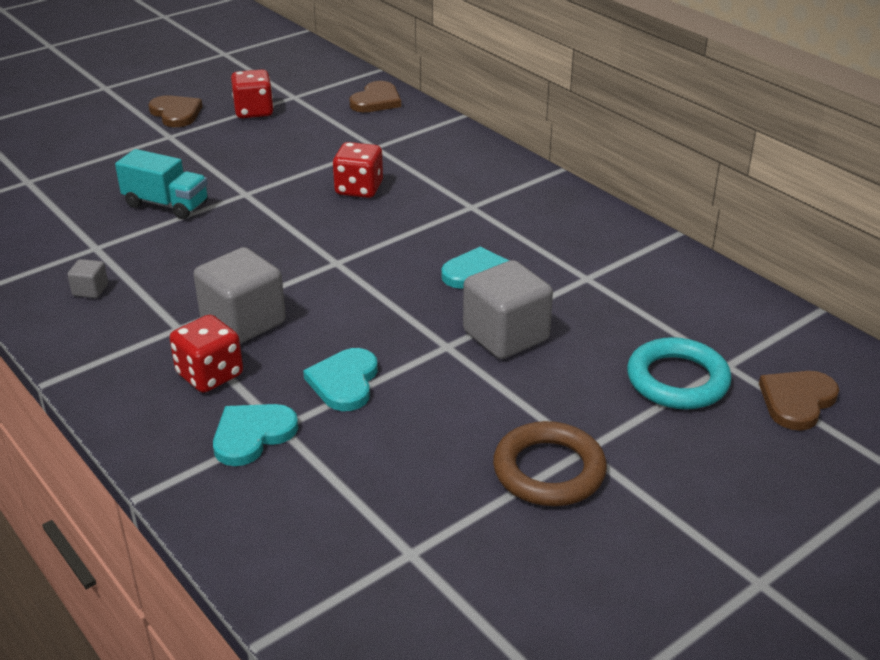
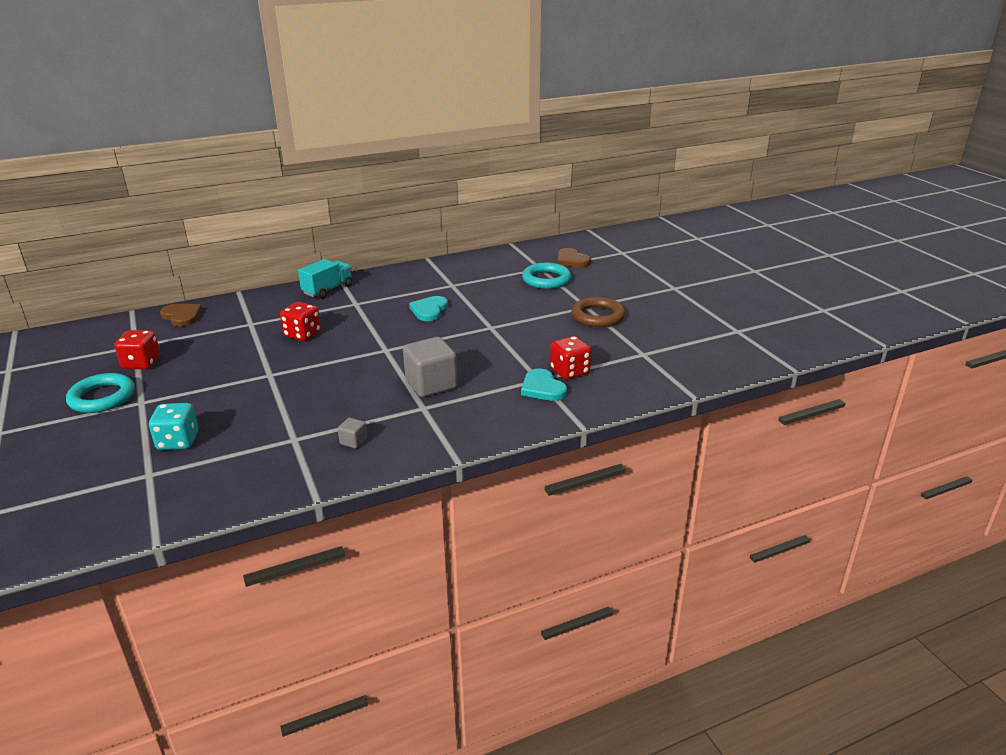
camera: 75 degrees left, 5 degrees down
(90, 178) = (178, 441): none -> turquoise dice
(166, 204) = (256, 407): turquoise truck -> turquoise truck (328, 290)
(176, 113) = (102, 397): brown heart -> turquoise ring
(210, 375) = (480, 398): red dice -> red dice (569, 371)
(344, 382) = (508, 358): turquoise heart -> none
(505, 336) = (490, 311): grey cube -> none

